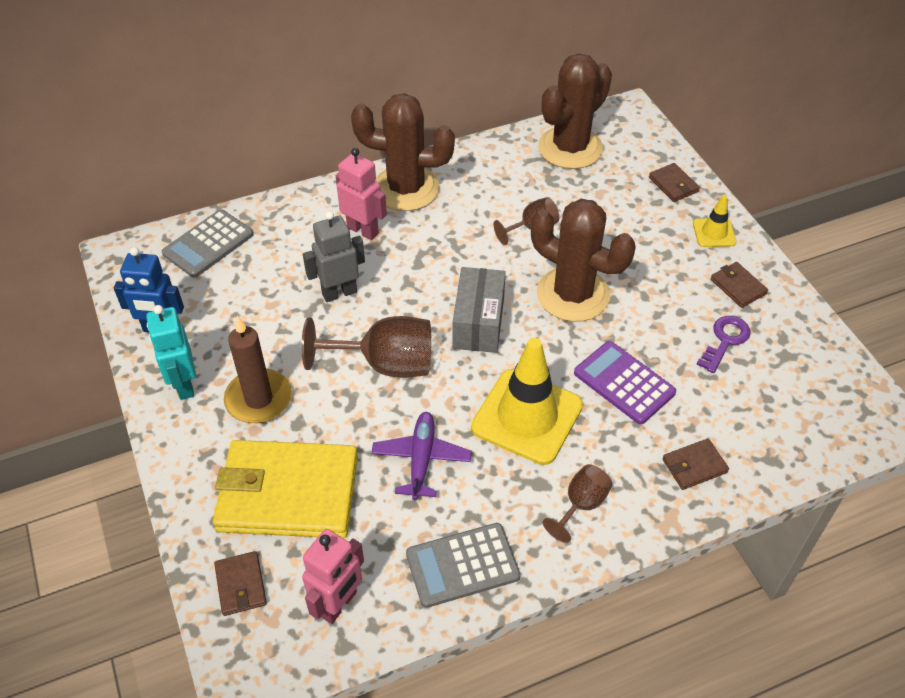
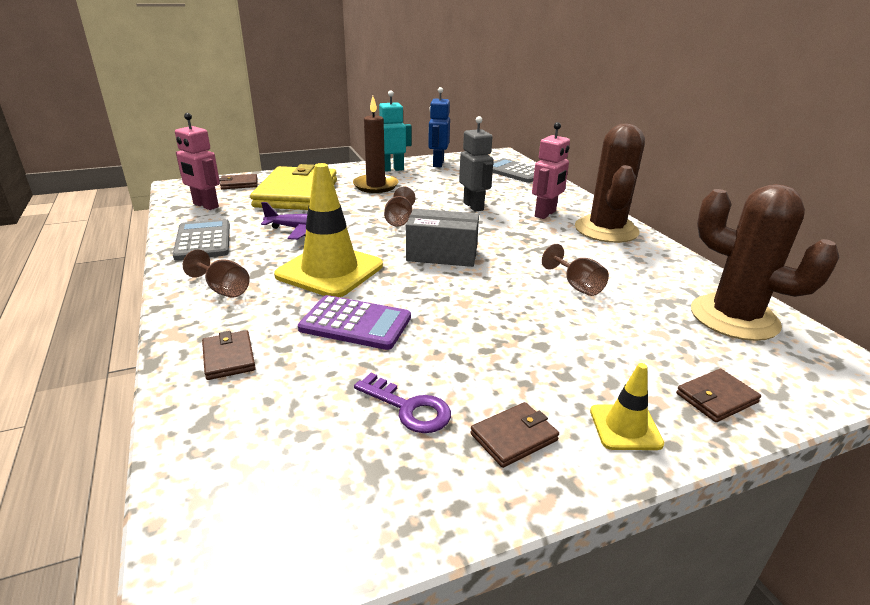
camera: 90 degrees right, 20 degrees down
(385, 364) = (399, 220): brown goblet -> brown goblet, size x0.56
(573, 294) = (482, 303): brown cactus -> none
(624, 383) = (355, 323): purple calculator -> purple calculator turned 60 degrees clockwise

